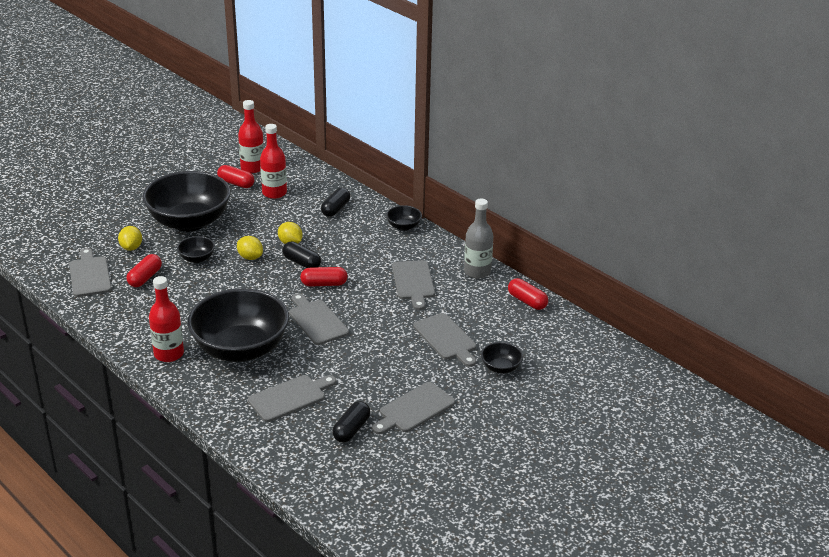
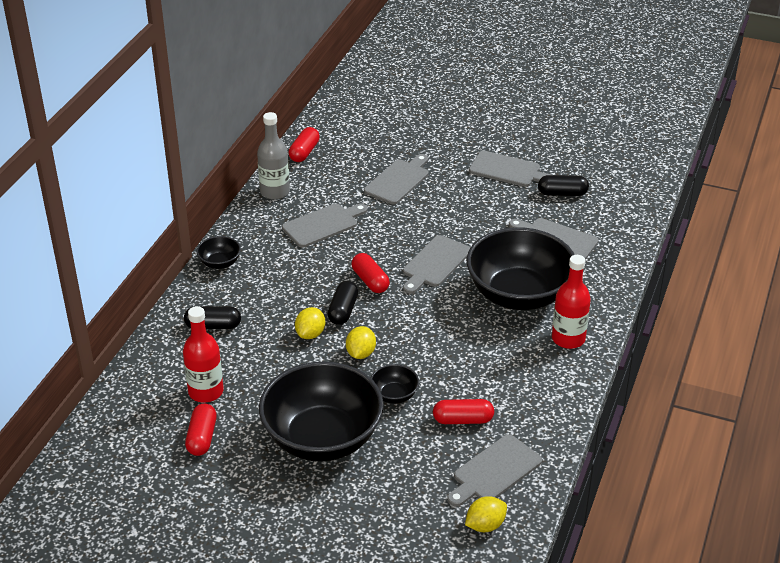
camera: 115 degrees left, 5 degrees up
(131, 247) = (414, 464): yellow lemon -> yellow lemon (485, 525)
(252, 168) = (151, 439): red bottle -> none
(501, 368) = (415, 143): black bowl -> none

